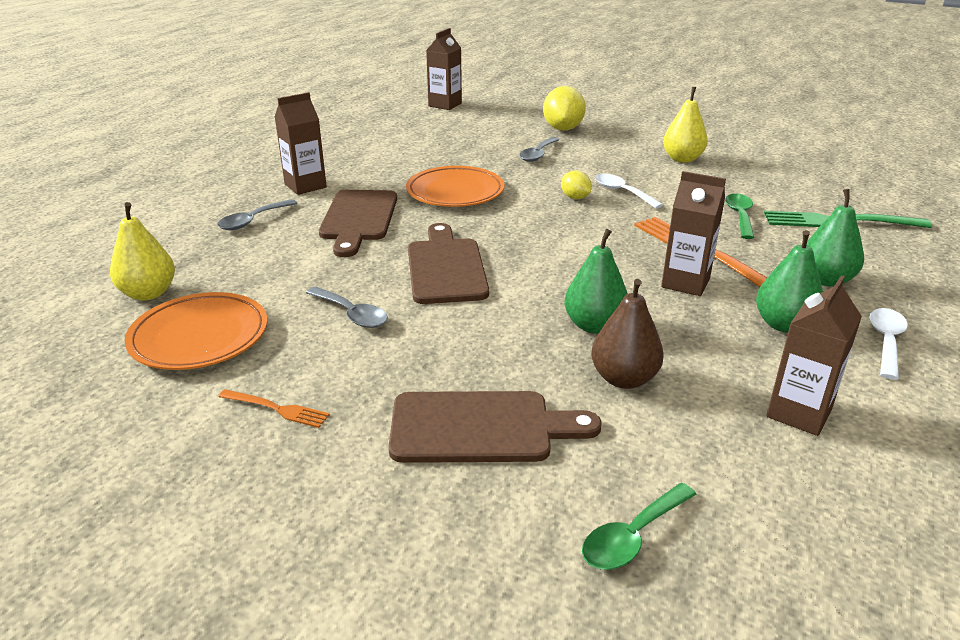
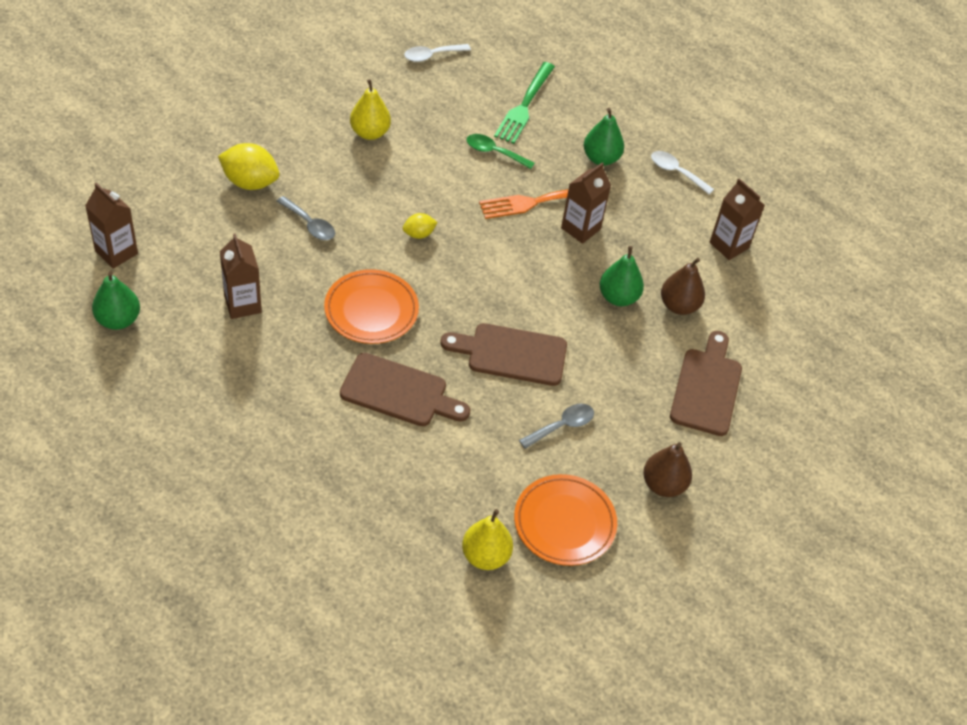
camera: 80 degrees left, 20 degrees up
(253, 220) = (370, 471): grey spoon -> none
(277, 409) = (663, 485): orange fork -> brown pear
(305, 186) = (304, 420): brown carton -> brown carton (242, 304)
(622, 192) = (421, 200): white spoon -> white spoon (432, 55)
(633, 536) = (800, 352): green spoon -> none
(783, 325) = (645, 206): green pear -> green pear (118, 320)

